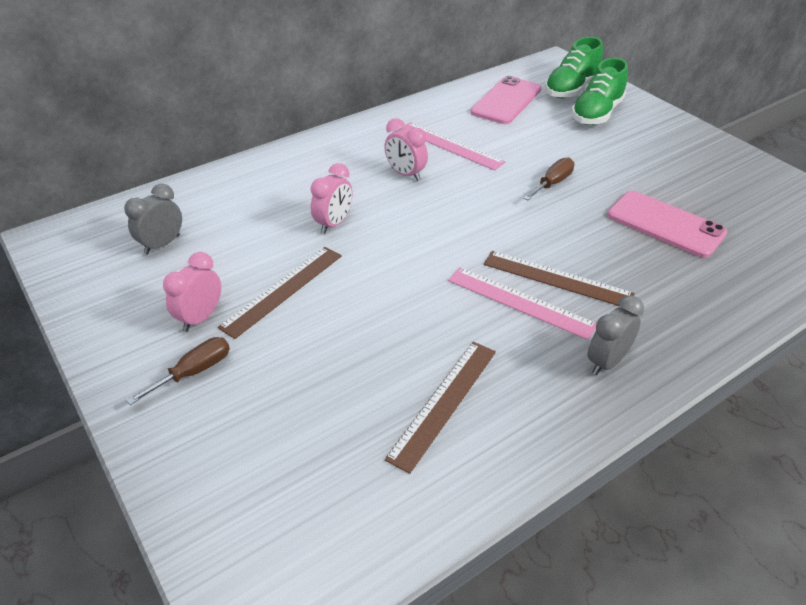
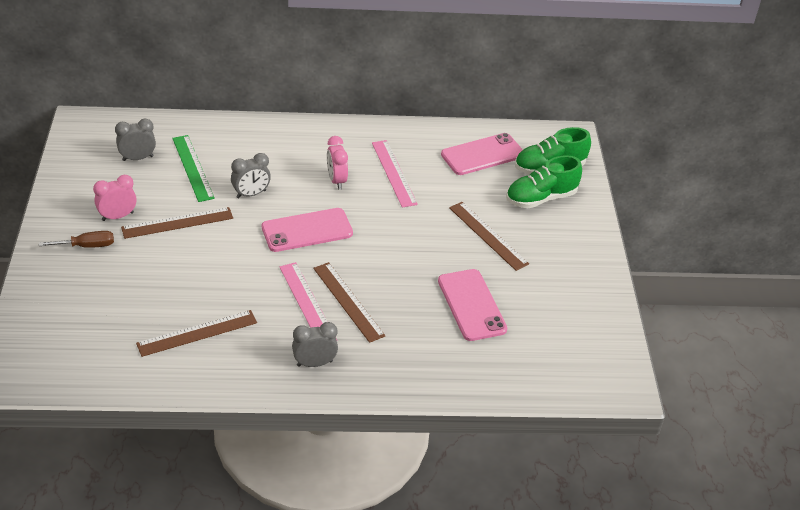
camera: 30 degrees right, 0 degrees up
(239, 226) = (193, 168): none -> green ruler
(333, 224) = (251, 194): pink clock -> grey clock
(432, 231) = (307, 230): none -> pink phone
(552, 183) = (431, 237): brown screwdriver -> none
(597, 160) = (488, 235): none -> brown ruler

